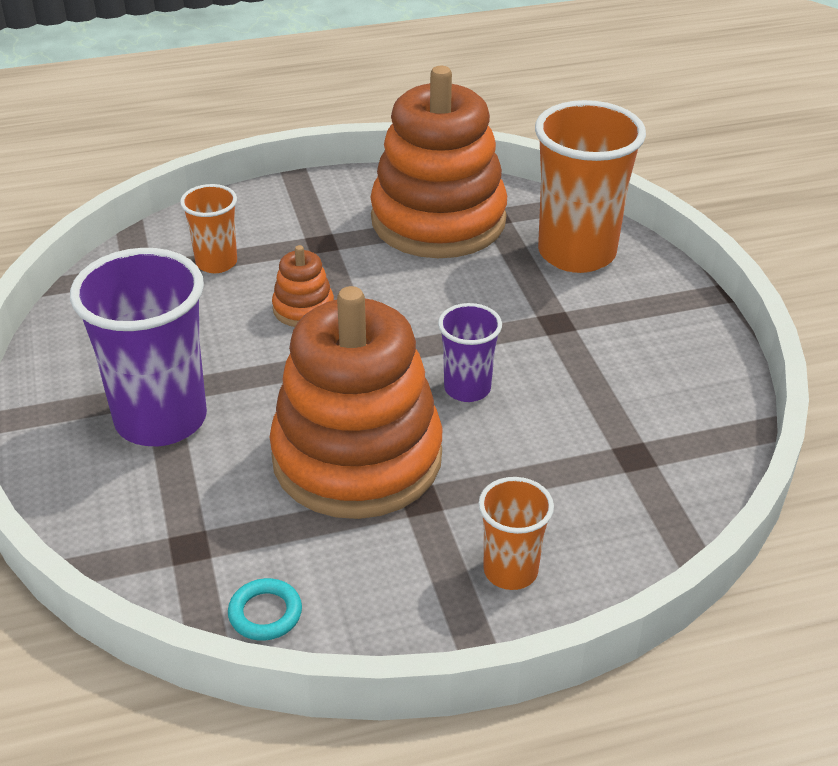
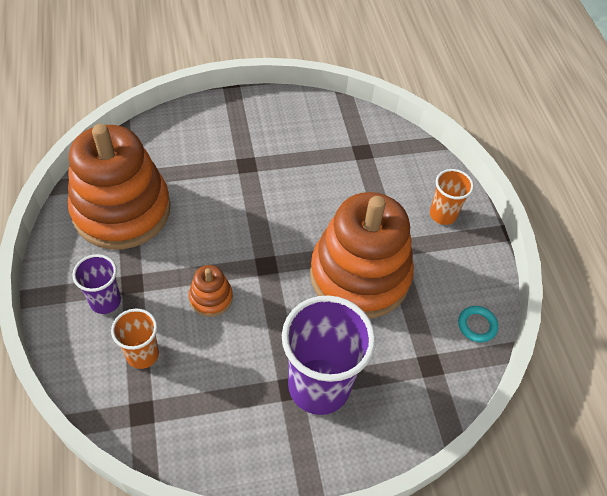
camera: 90 degrees left, 15 degrees up
(467, 389) = (303, 215): purple cup -> purple cup (105, 301)
(576, 253) = (178, 143): orange cup -> none

